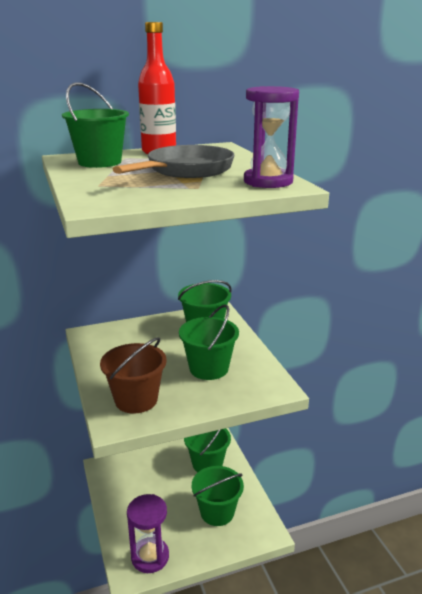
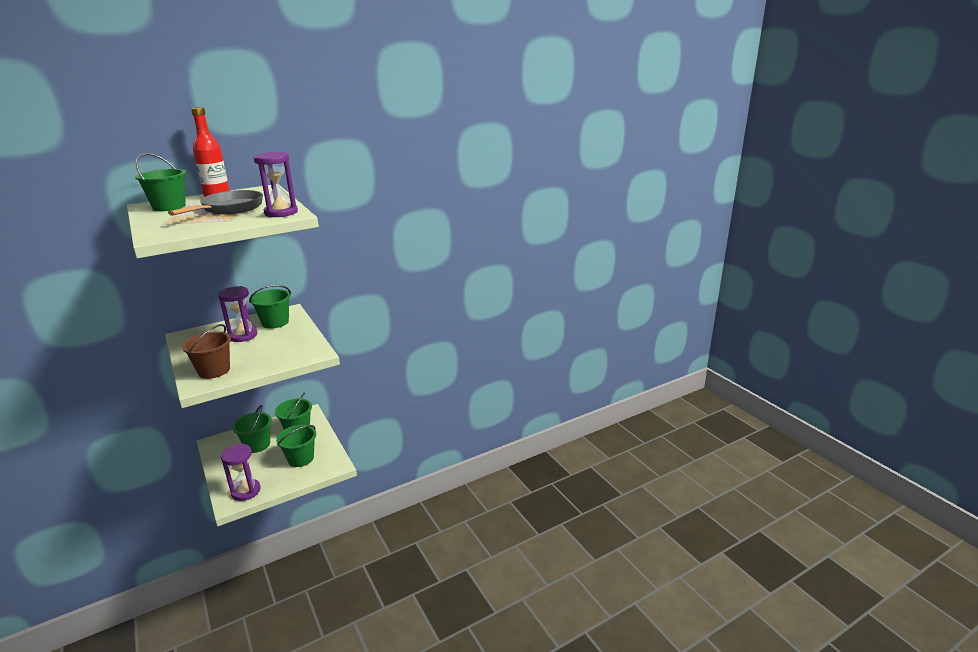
camera: 10 degrees left, 0 degrees up
(166, 344) = (243, 336): none -> purple hourglass
(209, 368) = (272, 347): green bucket -> green bucket (257, 445)

